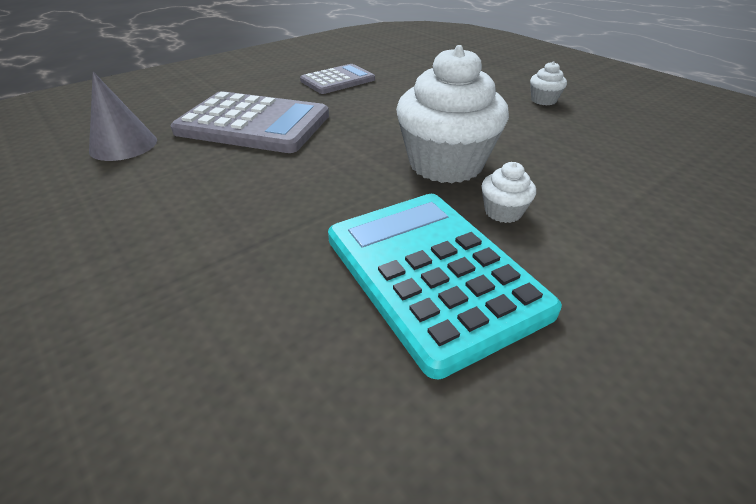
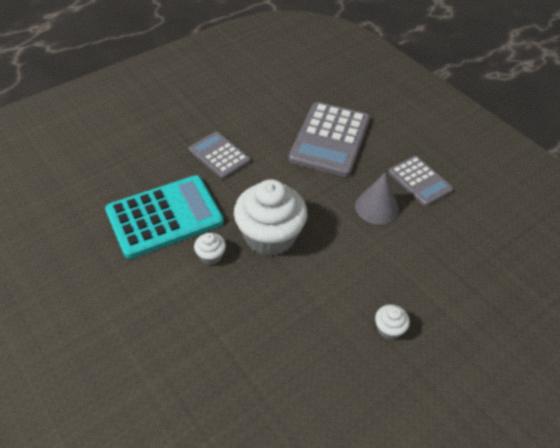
camera: 90 degrees right, 10 degrees up
(123, 145) = (300, 90): grey cone -> grey cone (376, 207)
(266, 217) = (219, 155): none -> grey calculator

